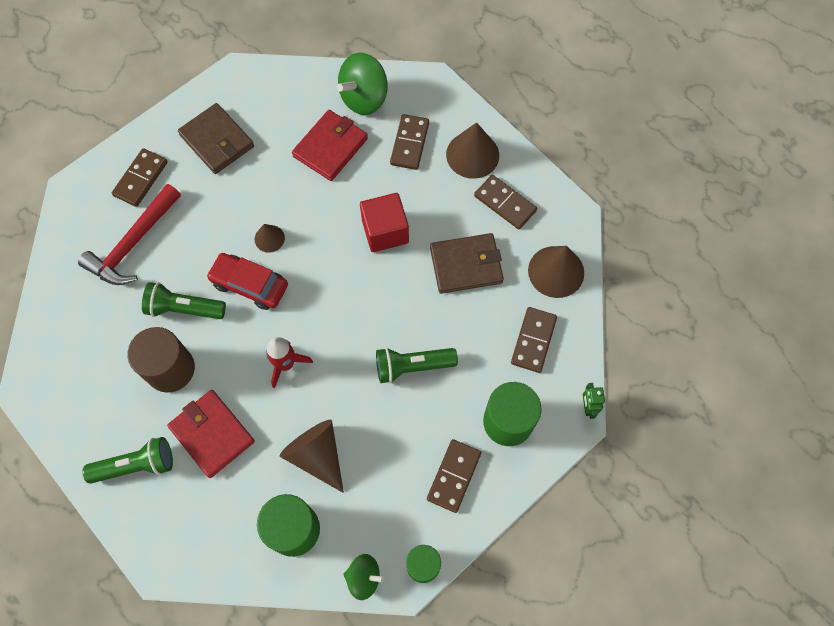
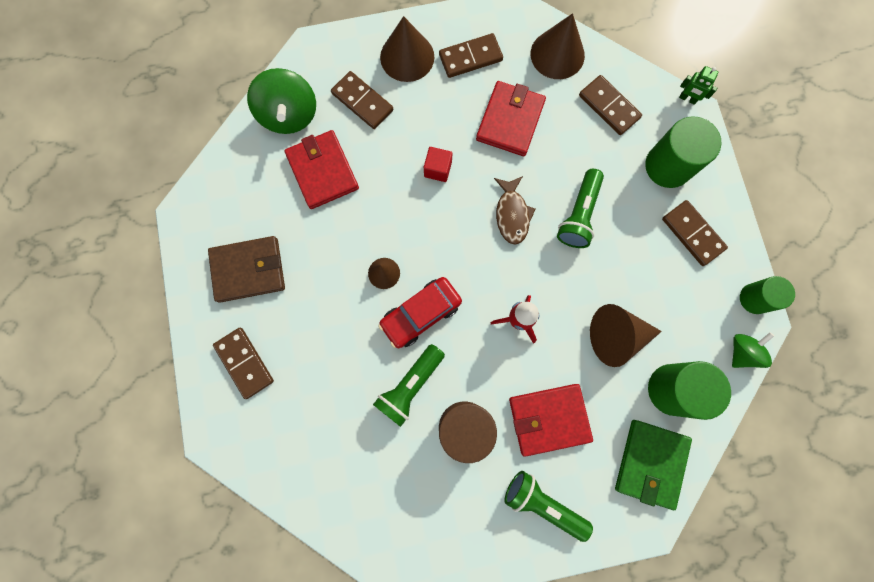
camera: 60 degrees left, 10 degrees up
(133, 244) = (312, 403): red hammer -> none
(136, 465) = (542, 503): green flashlight -> green flashlight turned 75 degrees counterclockwise
(216, 542) = (650, 463): none -> green wallet
(379, 311) = (512, 214): none -> brown fish
(385, 231) = (438, 169): red cube -> red cube, size x0.58
(466, 265) = (510, 121): brown wallet -> red wallet

